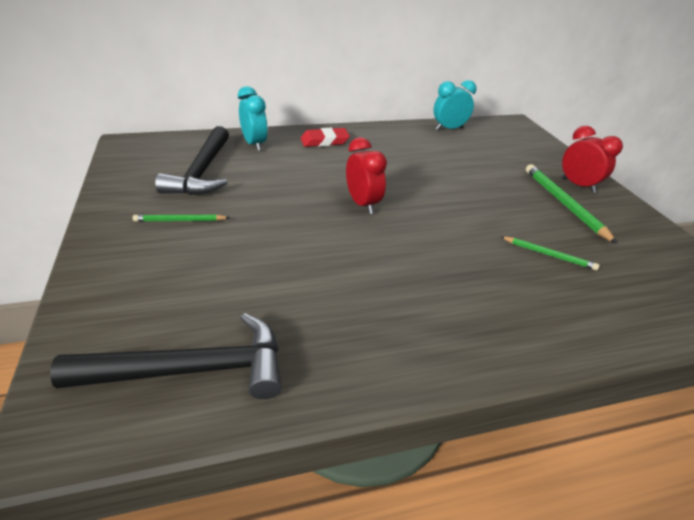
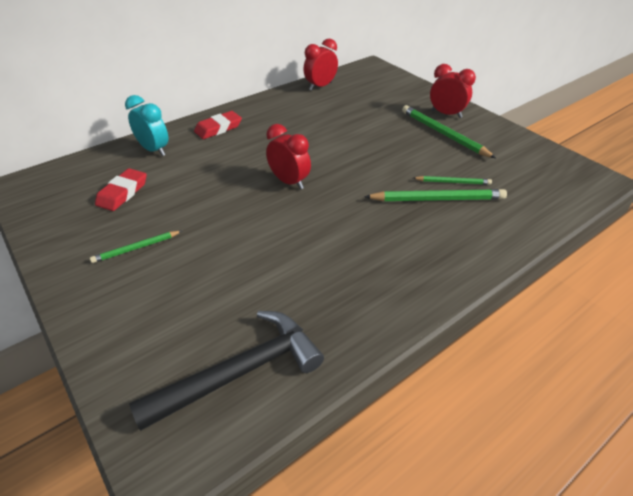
camera: 20 degrees left, 5 degrees up
(202, 172) = (122, 193): black hammer -> red eraser
(449, 129) = (320, 86): turquoise clock -> red clock
(519, 267) = (437, 199): none -> green pencil

